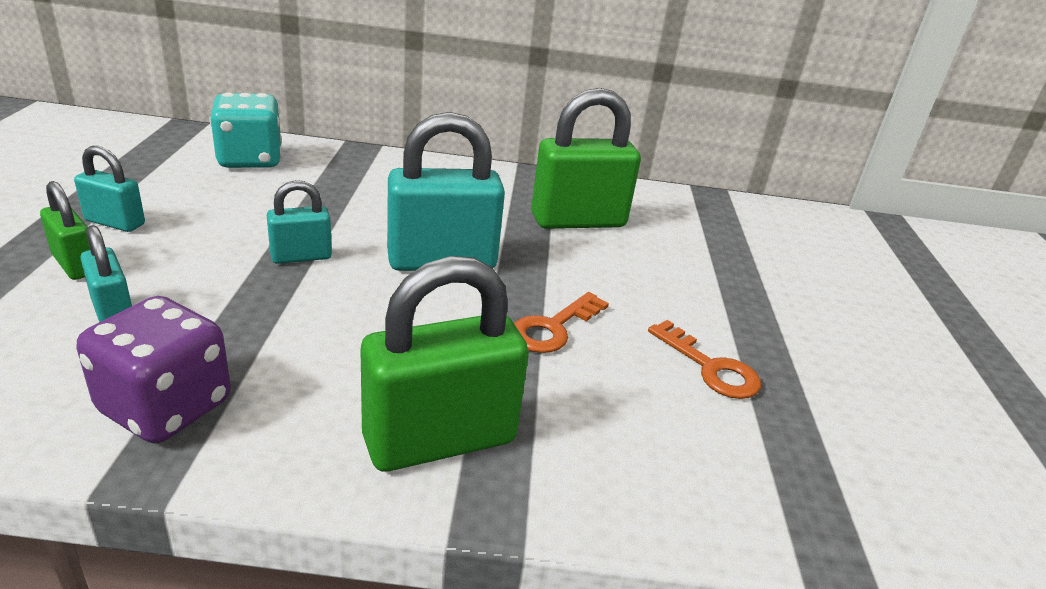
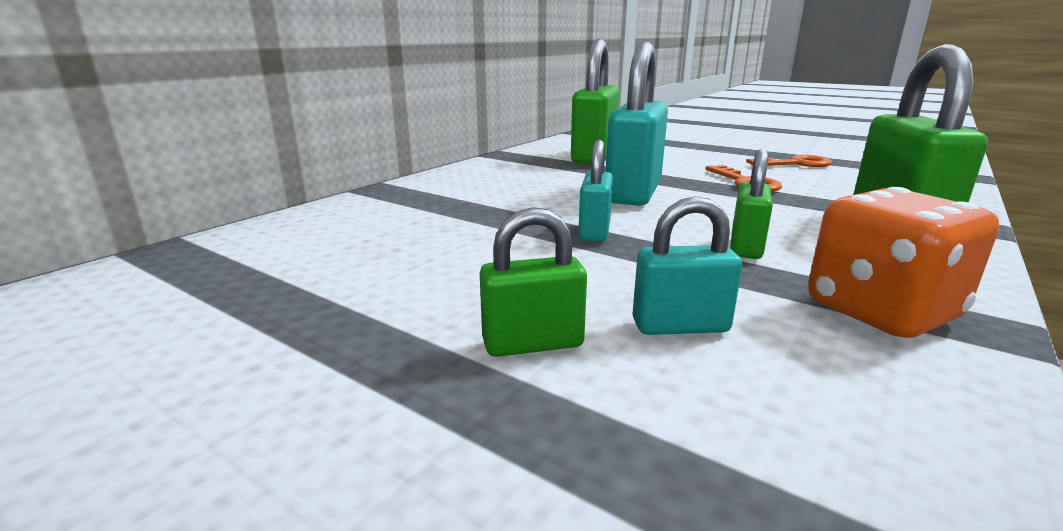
camera: 55 degrees left, 10 degrees down
(115, 222) = (424, 310): turquoise padlock -> none
(166, 407) = (880, 312): purple dice -> orange dice
(250, 159) = (334, 228): turquoise dice -> none
(300, 335) = (746, 247): none -> green padlock

